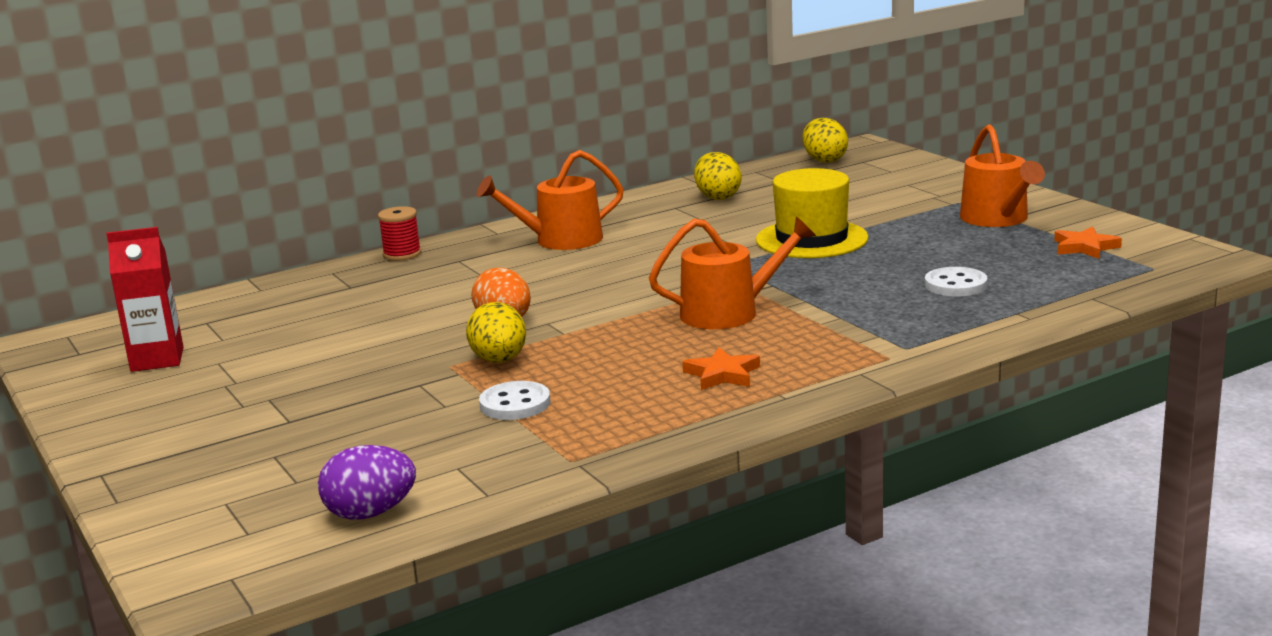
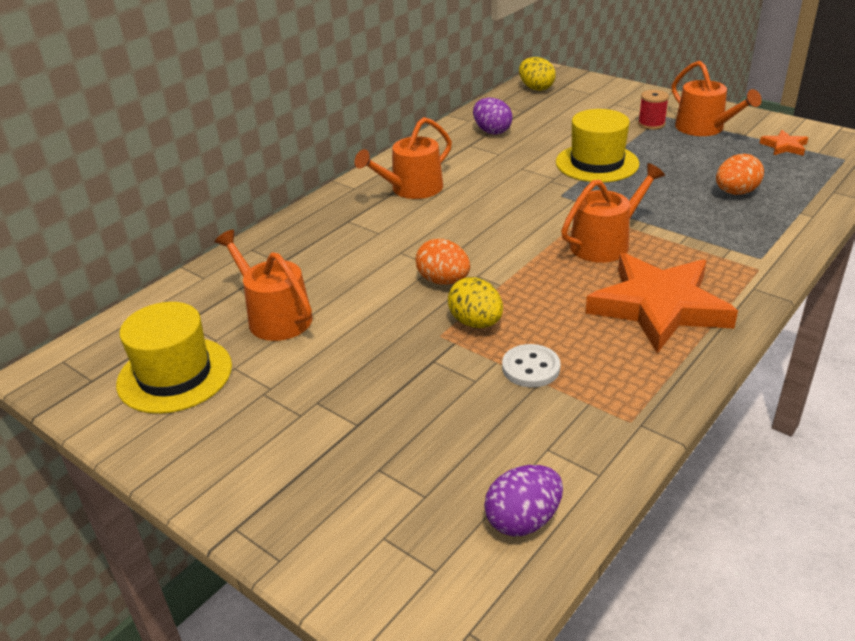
camera: 20 degrees left, 15 degrees up
(157, 360) = (175, 375): red carton -> yellow hat
(297, 329) = (275, 317): none -> orange watering can
(402, 254) = (295, 221): red spool -> red spool (651, 124)
(717, 197) = (492, 131): yellow egg -> purple egg
(722, 374) = (659, 307): orange star -> orange star, size x2.35
(955, 285) = (735, 192): white button -> orange egg

